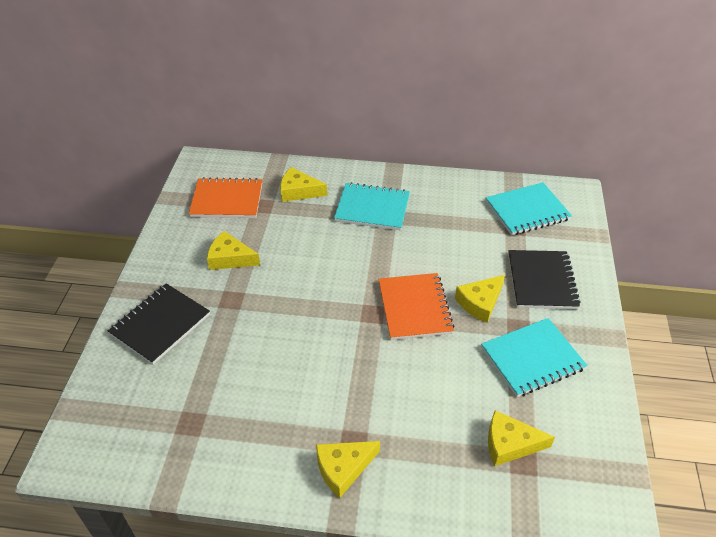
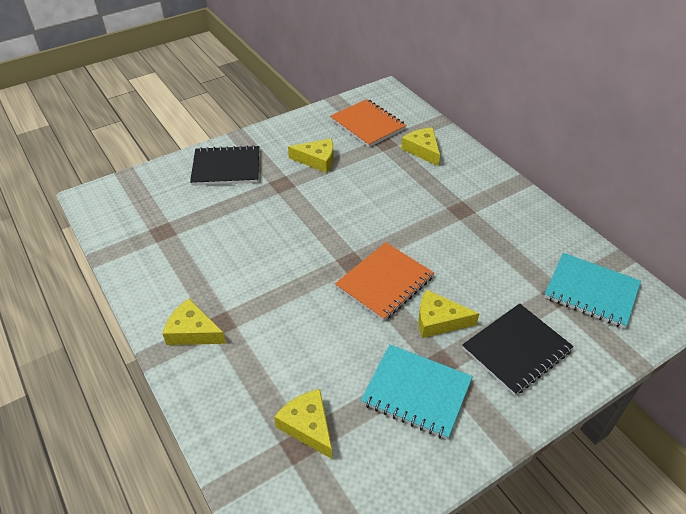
camera: 50 degrees right, 0 degrees up
(230, 258) = (317, 160): yellow cheese -> yellow cheese turned 120 degrees clockwise
(372, 208) = (458, 197): turquoise notebook -> none

